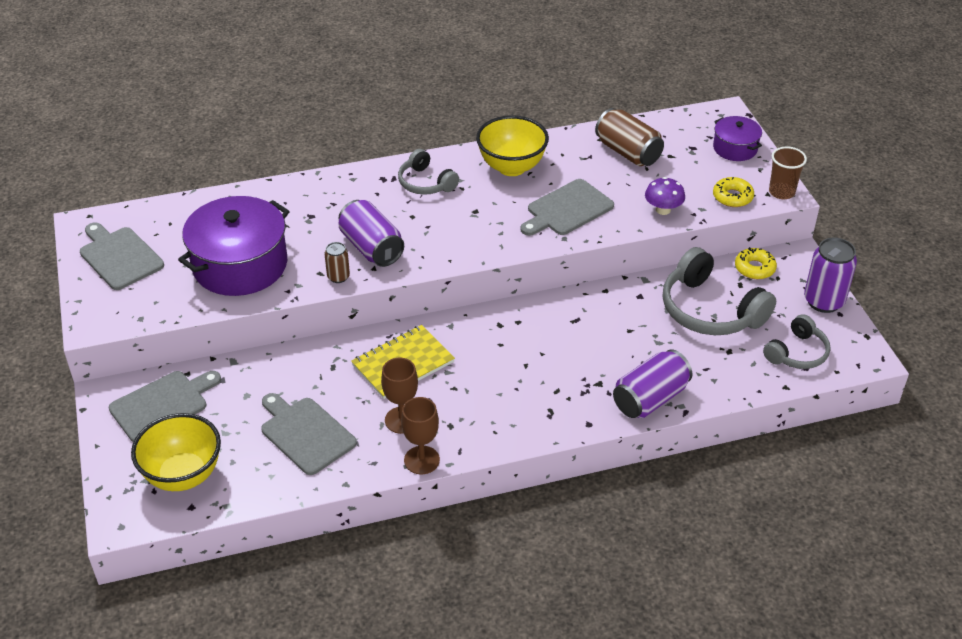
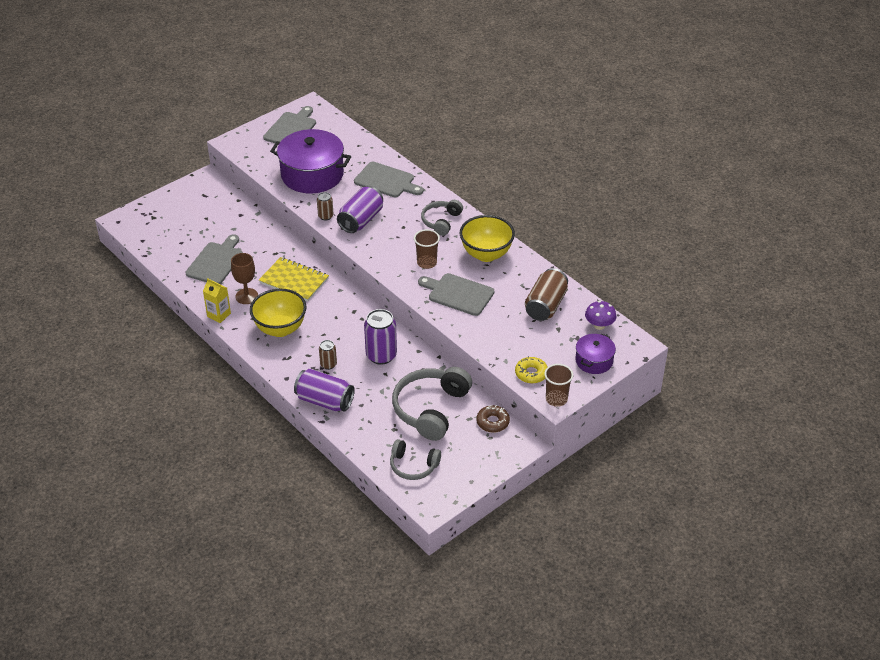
camera: 65 degrees right, 0 degrees up
(162, 405) = (209, 201): grey cutting board -> grey cutting board (386, 181)
(183, 475) = (162, 229): yellow bowl -> yellow bowl (280, 329)
(421, 460) = (219, 315): brown goblet -> yellow carton
(494, 217) = (427, 263): none -> brown cup
(585, 376) = (328, 364): none -> brown can
(663, 210) = (490, 341): purple mushroom -> purple mushroom (599, 325)
(754, 268) = (492, 422): yellow donut -> brown donut
(823, 301) = (479, 469): purple can -> purple can (381, 355)

